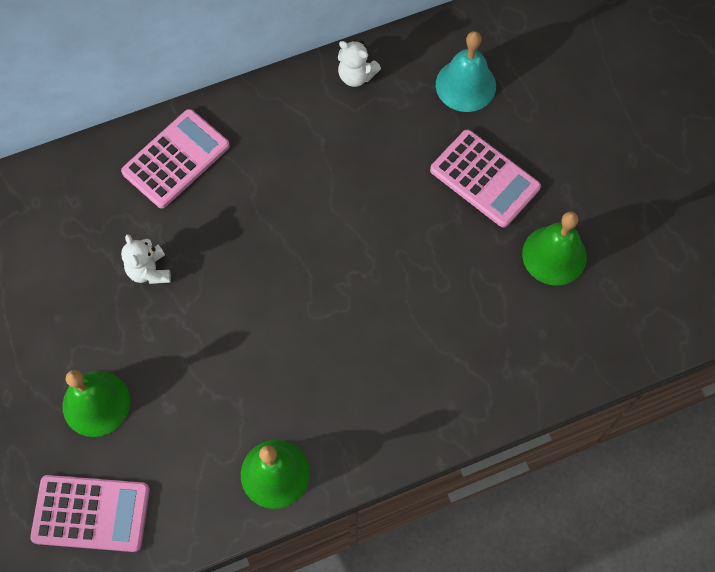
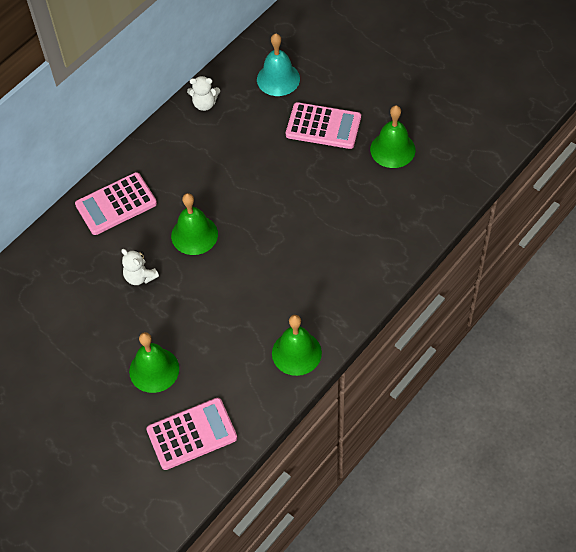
camera: 25 degrees left, 10 degrees down
(176, 159) = (116, 204): pink calculator -> pink calculator turned 135 degrees counterclockwise
(244, 247) = (194, 235): none -> green bell

